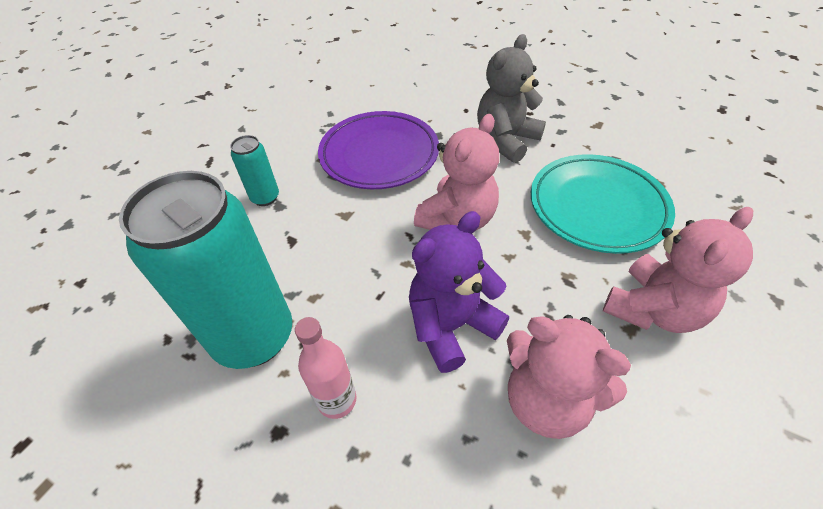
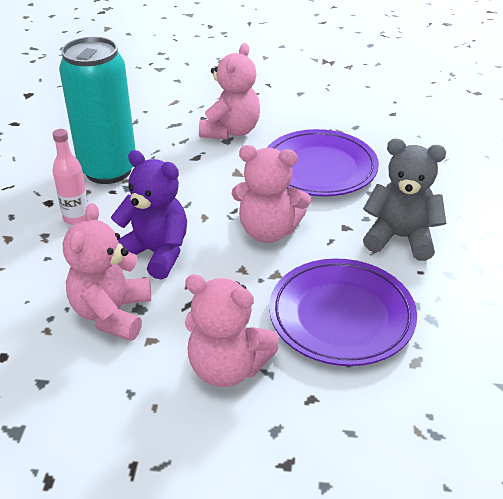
camera: 65 degrees right, 10 degrees down
(265, 198) = (231, 131): turquoise can -> pink teddy bear
(597, 207) = (341, 316): turquoise plate -> purple plate

